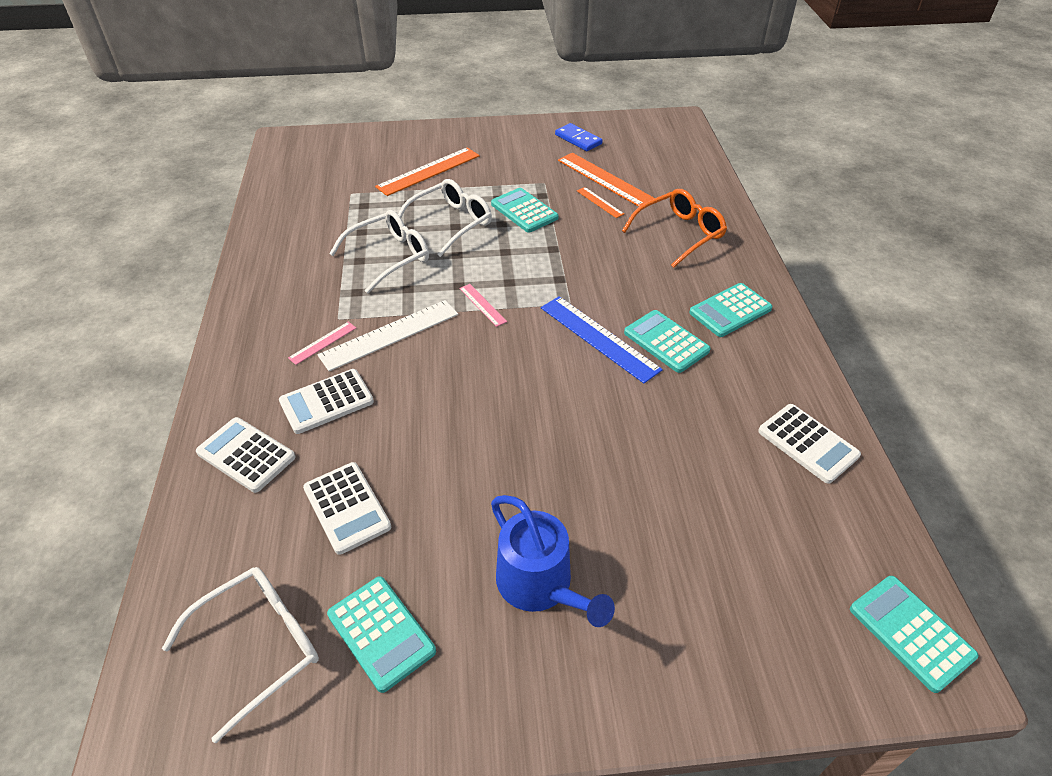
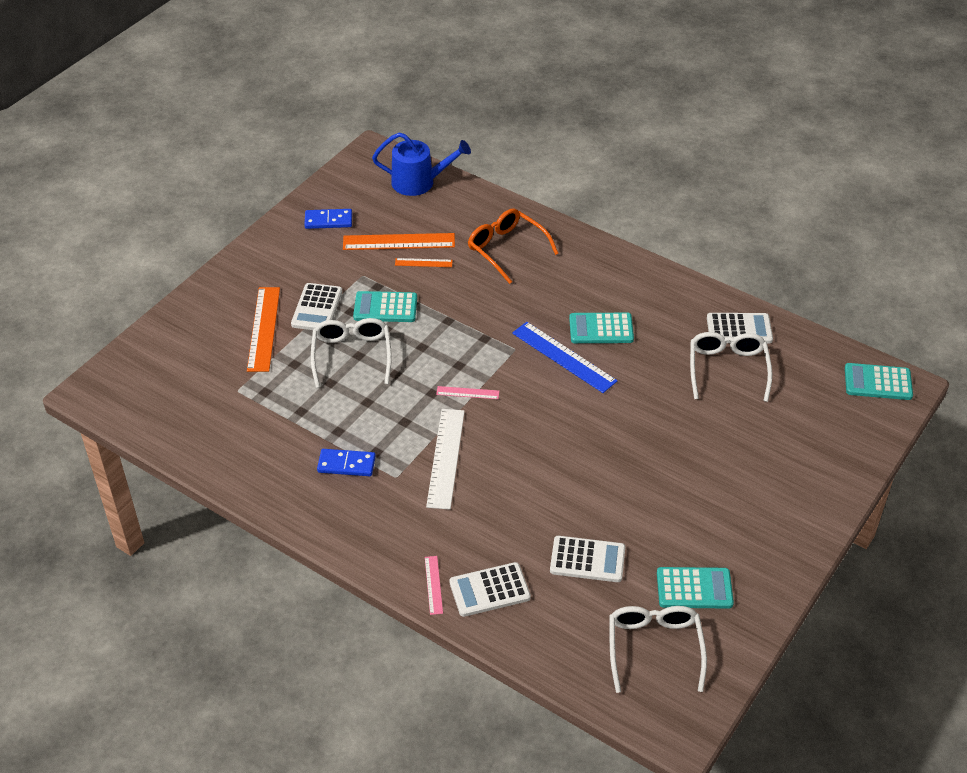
camera: 50 degrees left, 0 degrees up
(322, 342) = (414, 498): pink ruler -> pink ruler (433, 585)
(326, 284) = (346, 464): none -> blue domino
(326, 401) = (480, 525): white calculator -> white calculator (317, 308)
(389, 257) = (354, 411): white glasses -> white glasses (727, 369)
(540, 585) = (725, 503): blue watering can -> blue watering can (418, 182)
(599, 338) = (564, 357): blue ruler -> blue ruler turned 45 degrees clockwise
(679, 234) = (506, 249): orange glasses -> orange glasses turned 45 degrees counterclockwise
(730, 311) = (606, 281): turquoise calculator -> none

